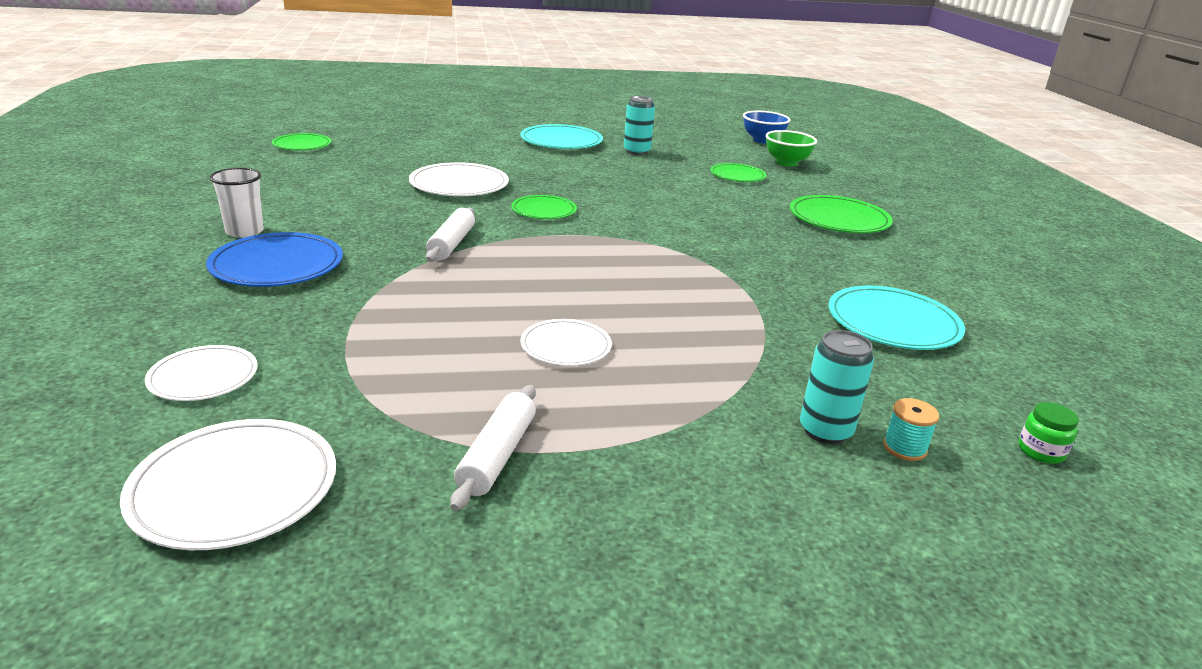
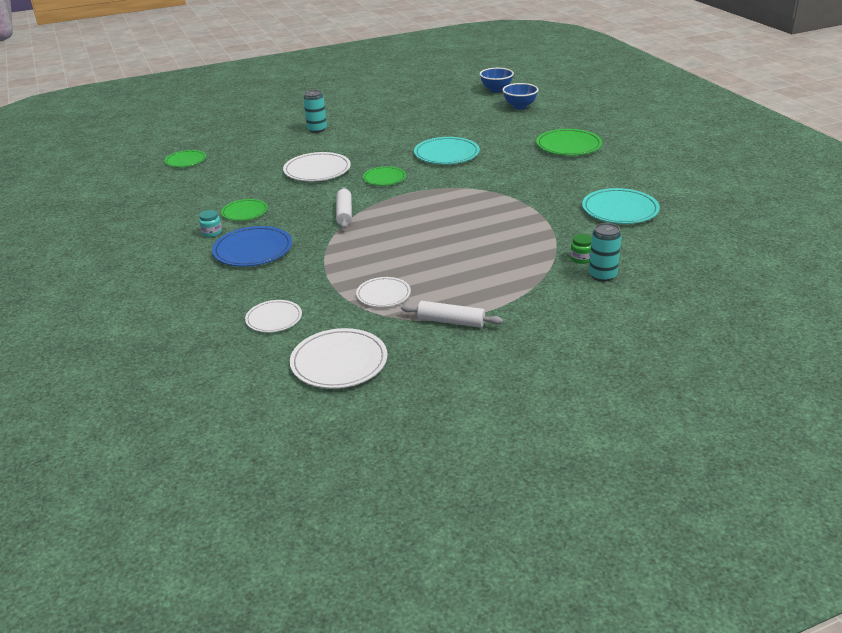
camera: 10 degrees left, 5 degrees up
(244, 231) = (212, 233): white cup -> turquoise jar
(497, 455) = (451, 321): white rolling pin -> white rolling pin turned 75 degrees counterclockwise
(561, 141) = (360, 120): turquoise plate -> turquoise plate (446, 154)
(566, 346) = (451, 261): white plate -> white plate (383, 294)
(636, 151) = (416, 118): turquoise can -> turquoise can (317, 129)
(737, 176) = (492, 124): green plate -> green plate (244, 212)
(786, 163) = (519, 106): green bowl -> blue bowl
(904, 448) = (642, 275): turquoise spool -> none
(1041, 451) = (707, 263): green jar -> green jar (581, 259)

